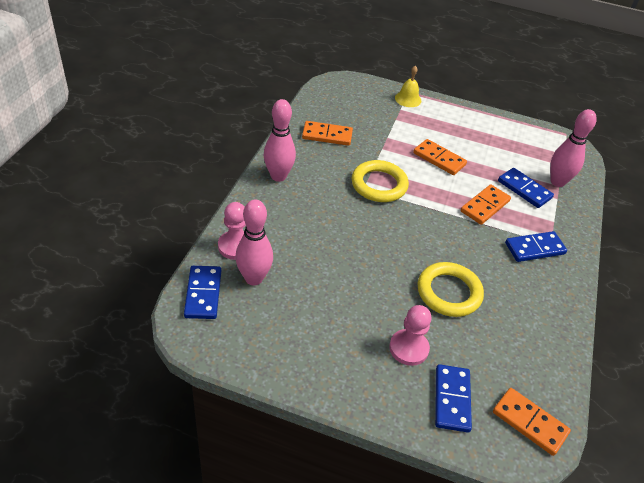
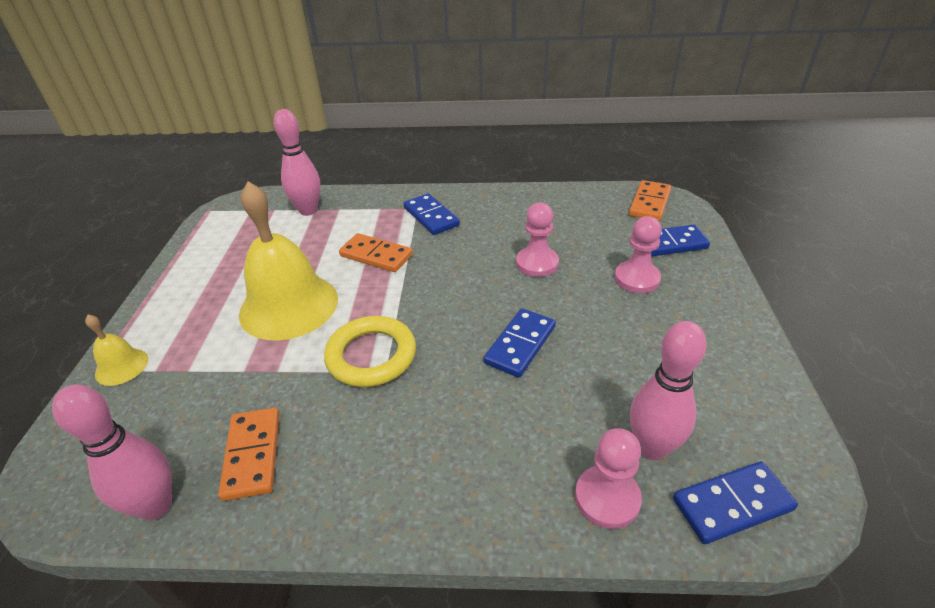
camera: 100 degrees left, 5 degrees down
(278, 176) = (400, 496): pink bowling pin -> pink bowling pin (156, 506)
(439, 159) = (289, 305): orange domino -> yellow bell
(449, 292) = (537, 263): yellow ring -> pink pawn
(524, 189) = (332, 231): blue domino -> blue domino (520, 345)

